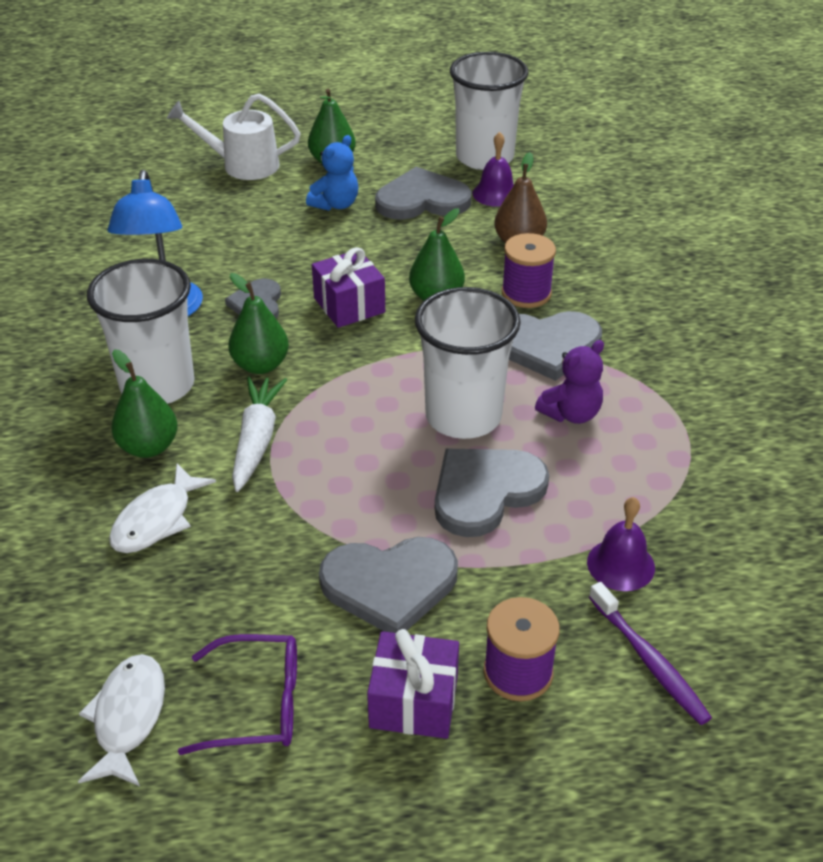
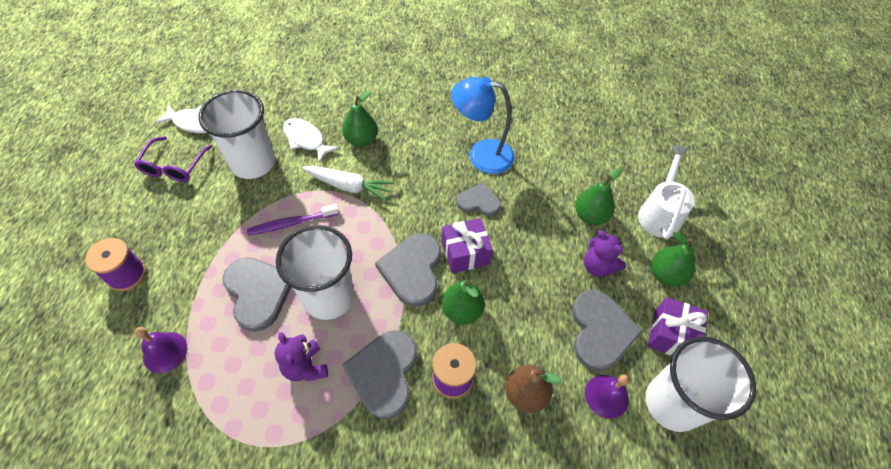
camera: 100 degrees right, 15 degrees up
(157, 385) = (412, 147): white cup -> white cup (253, 163)
(260, 365) = (415, 196): green pear -> green pear (590, 216)
(335, 204) = (598, 266): blue teddy bear -> purple teddy bear
(389, 585) = (214, 229): grey heart -> grey heart (412, 270)
(414, 701) = (138, 225): purple gift -> purple gift (670, 335)
(649, 661) = (94, 343): purple toothbrush -> purple toothbrush (292, 223)

